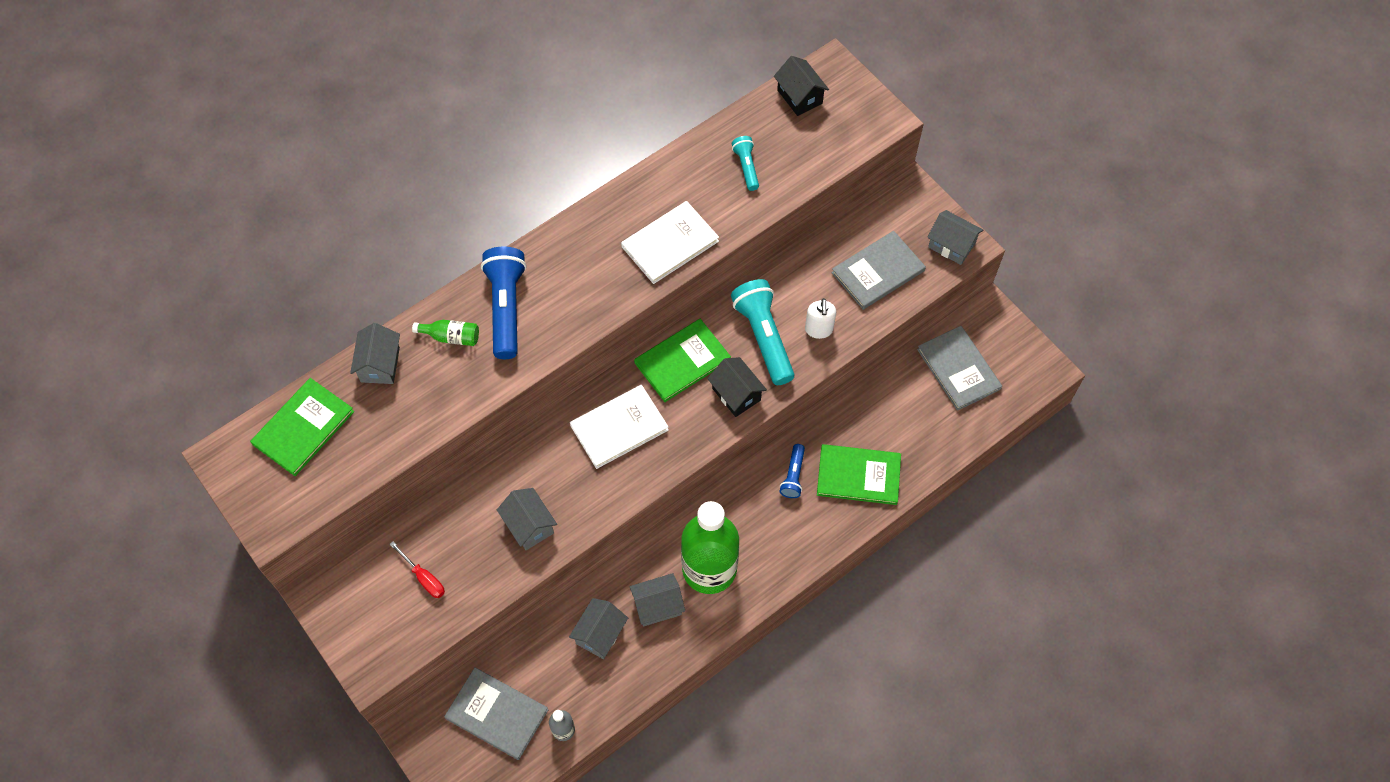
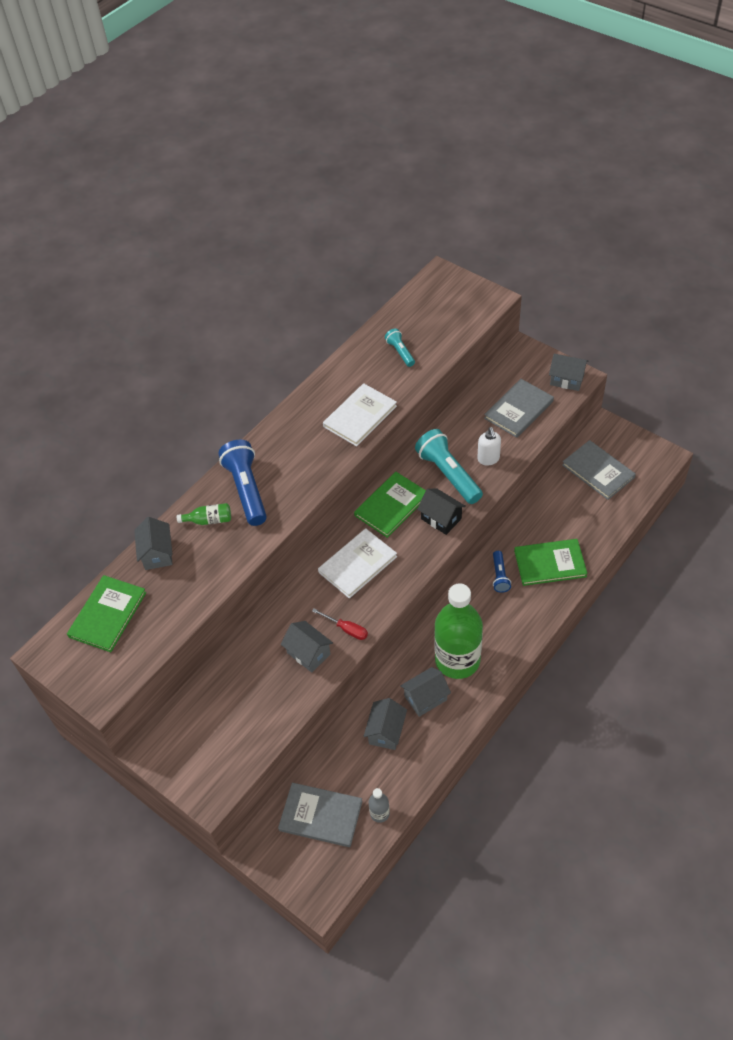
camera: 10 degrees left, 10 degrees down
(424, 577) = (234, 714): red screwdriver -> red screwdriver (346, 629)
(799, 97) = (424, 298): black house -> none

